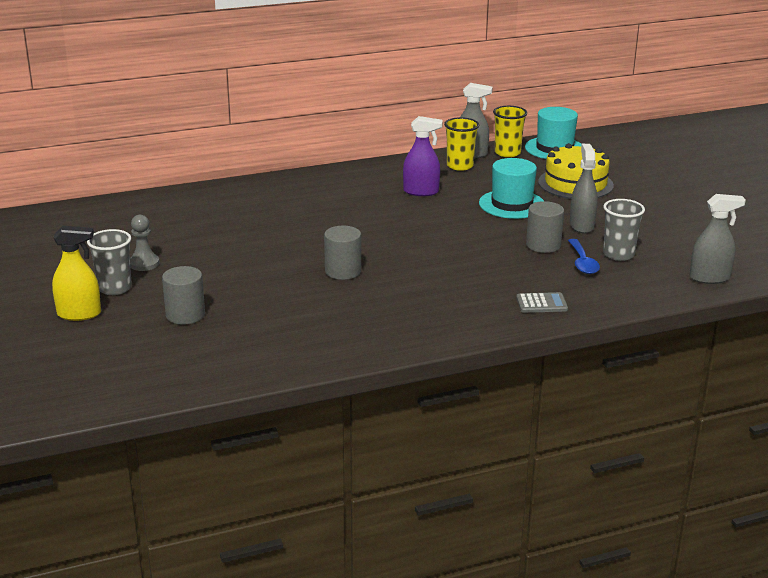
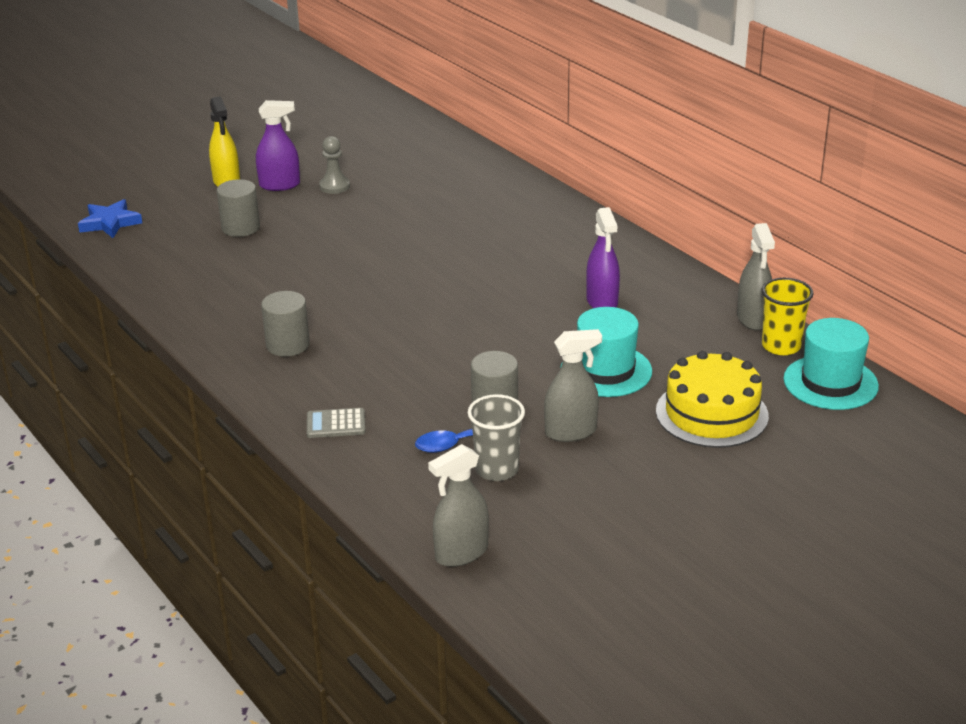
camera: 75 degrees right, 5 degrees up
(108, 385) = (110, 223): none -> blue star
(114, 288) = (280, 185): grey cup -> purple spray bottle
(343, 271) = (363, 289): grey cylinder -> grey cylinder (287, 345)
(460, 166) = (705, 316): yellow cup -> none
(541, 304) = (336, 424): grey calculator -> grey calculator turned 105 degrees clockwise
(709, 278) = (461, 553): grey spray bottle -> grey spray bottle turned 75 degrees clockwise

